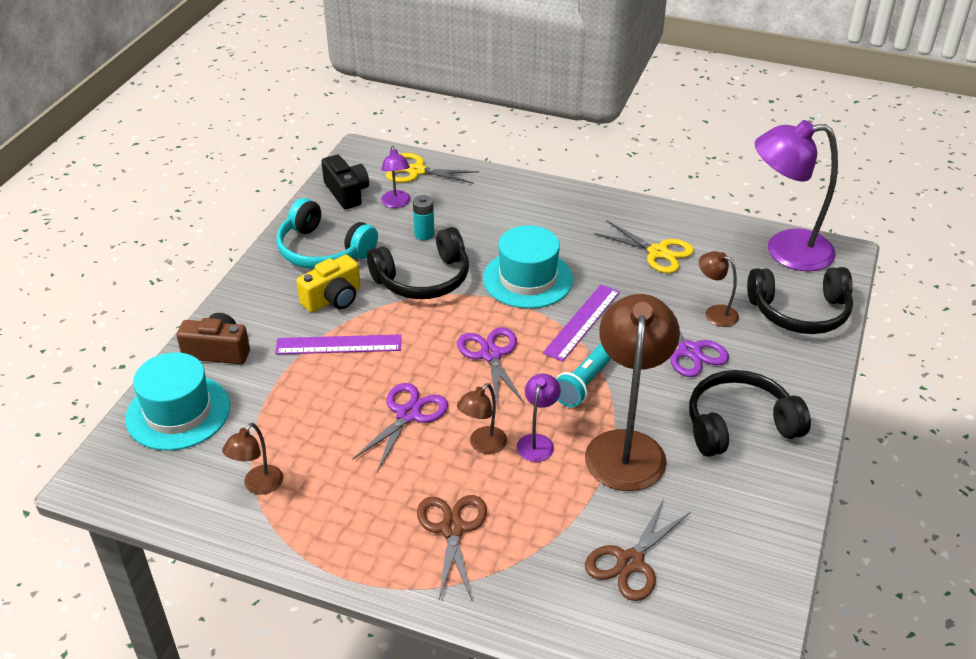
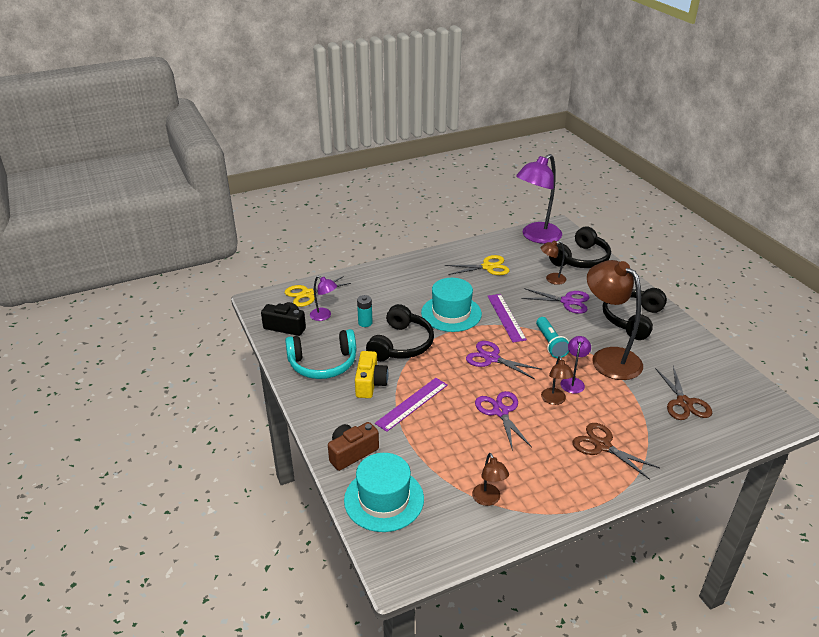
camera: 45 degrees left, 5 degrees down
(537, 442) = (573, 382): purple lamp -> purple lamp turned 45 degrees clockwise

